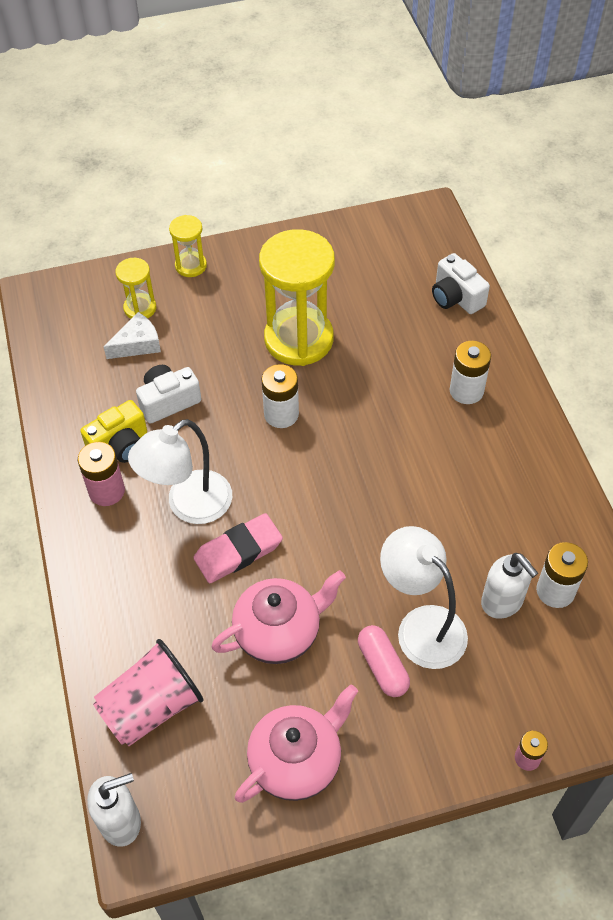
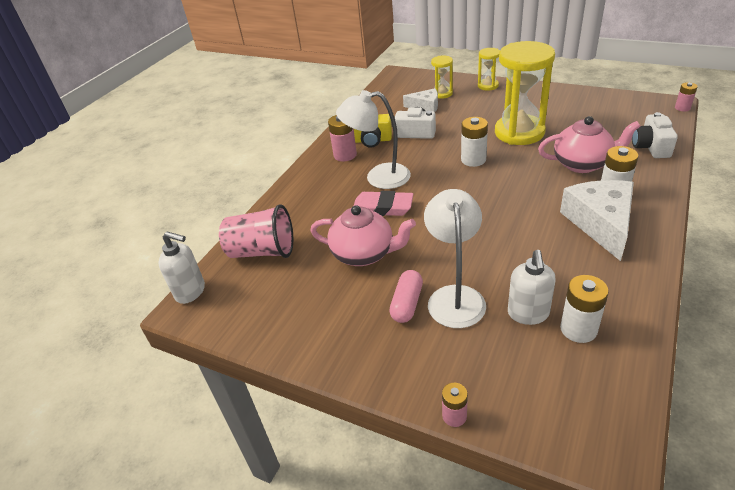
camera: 45 degrees right, 15 degrees down
(297, 760) = (305, 320): pink teapot -> pink teapot (582, 164)
(446, 214) = (682, 108): none -> pink battery
(484, 442) = (601, 223): none -> white cheese

